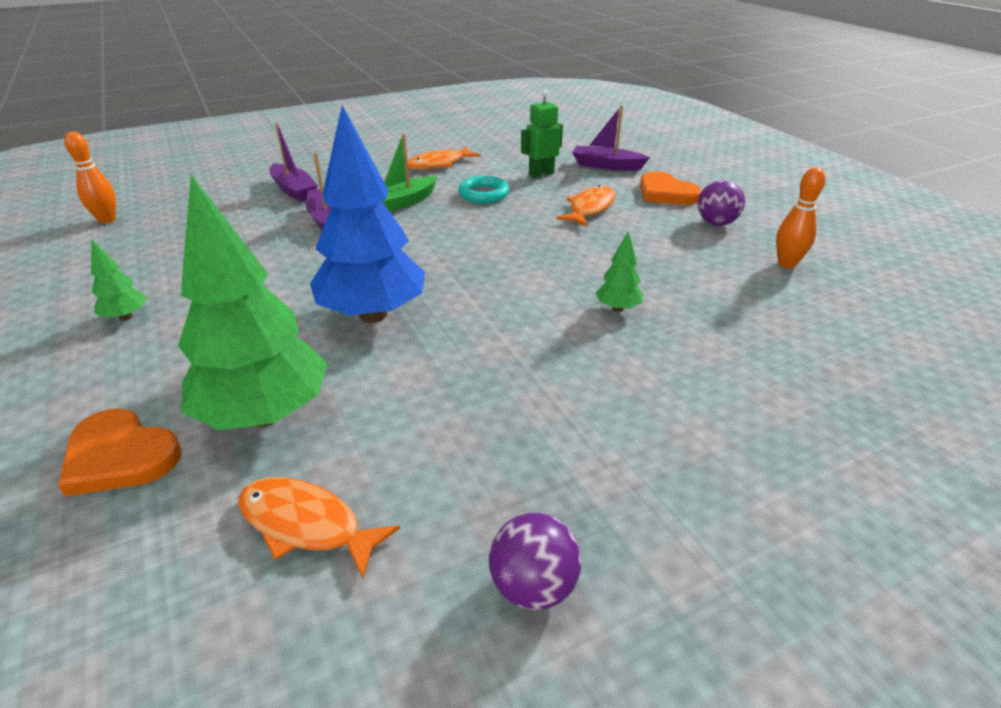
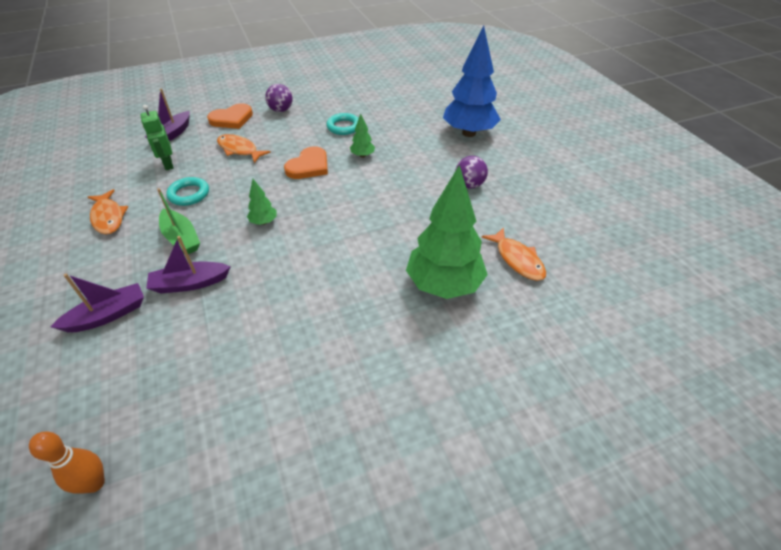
camera: 85 degrees left, 10 degrees up
(120, 456) = (478, 344): orange heart -> orange heart (309, 166)
(126, 317) = (323, 391): green tree -> green tree (264, 222)
(306, 525) = (517, 259): orange fish -> orange fish turned 60 degrees counterclockwise
(373, 315) = (350, 247): blue tree -> blue tree (469, 133)
(533, 586) = (536, 197): purple ball -> purple ball (469, 185)
(701, 282) = (344, 127): none -> turquoise ring
(787, 264) = (333, 100): orange bowling pin -> none

